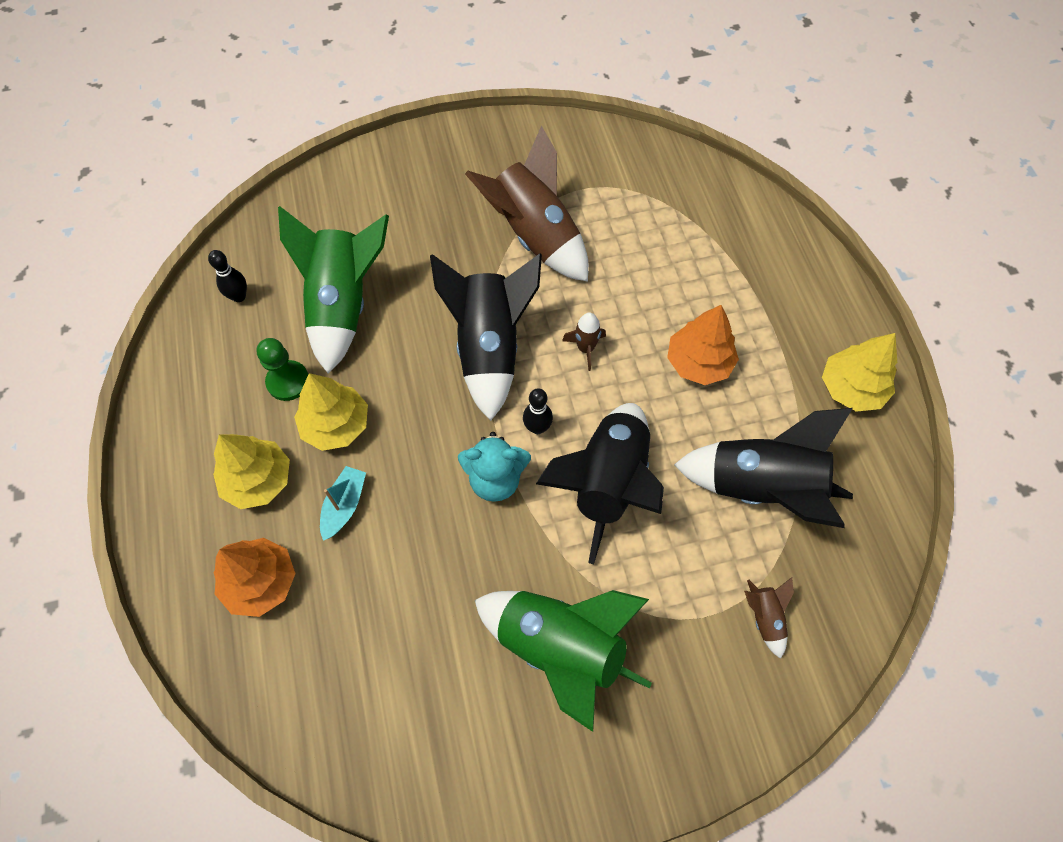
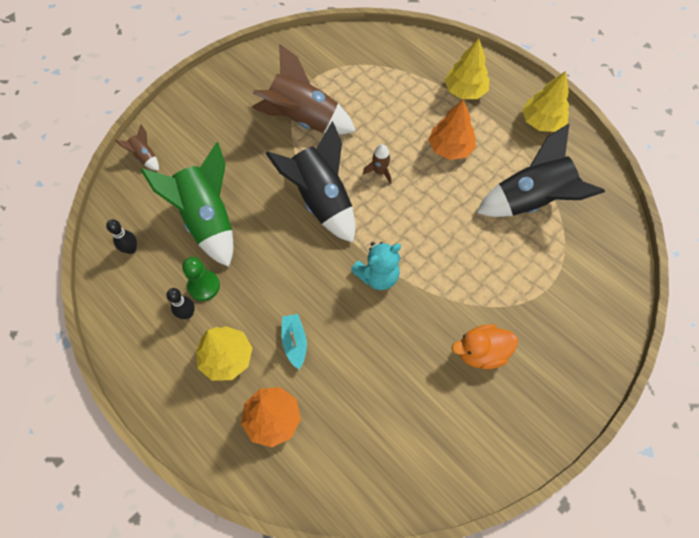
camera: 30 degrees left, 0 degrees up
(336, 425) = (255, 296): yellow tree -> yellow tree (465, 91)
(537, 427) = (382, 233): black bowling pin -> black bowling pin (187, 314)
(560, 649) = (481, 352): green rocket -> orange duck
(607, 483) = (445, 243): black rocket -> none
(764, 617) = (578, 271): brown rocket -> brown rocket (145, 157)

